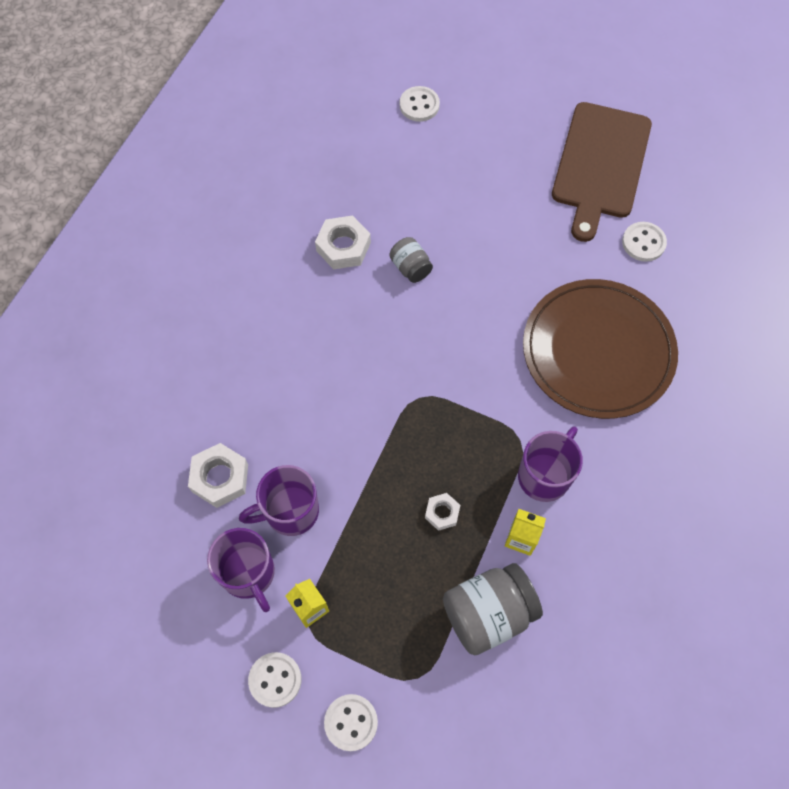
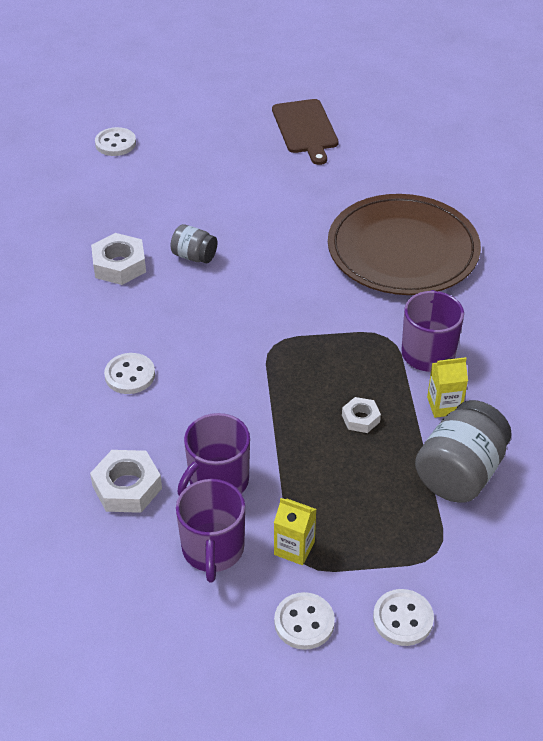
camera: 30 degrees left, 20 degrees down
(248, 573) = (213, 549): purple mug -> purple mug turned 60 degrees clockwise
(600, 165) = (305, 129): brown cutting board -> brown cutting board, size x0.66
(643, 243) = (382, 165): white button -> white button (130, 375)

